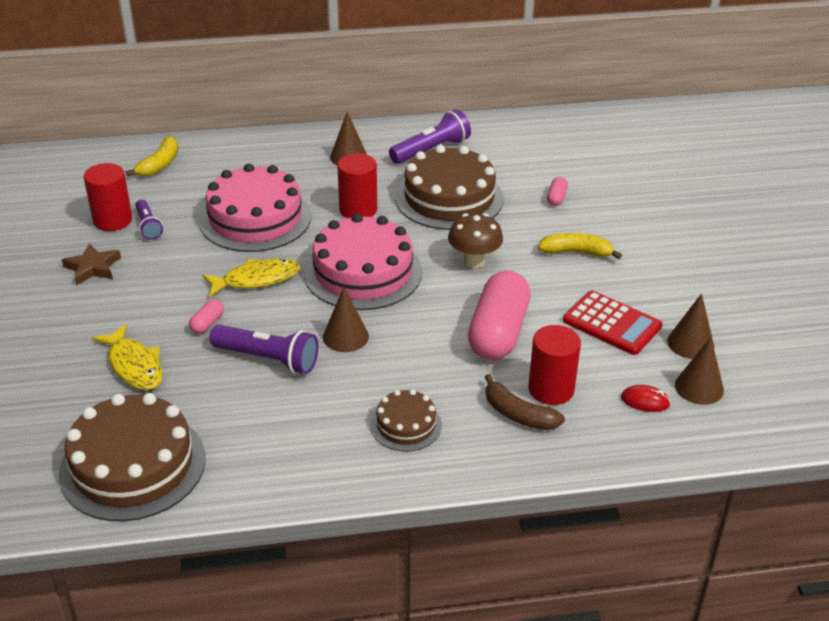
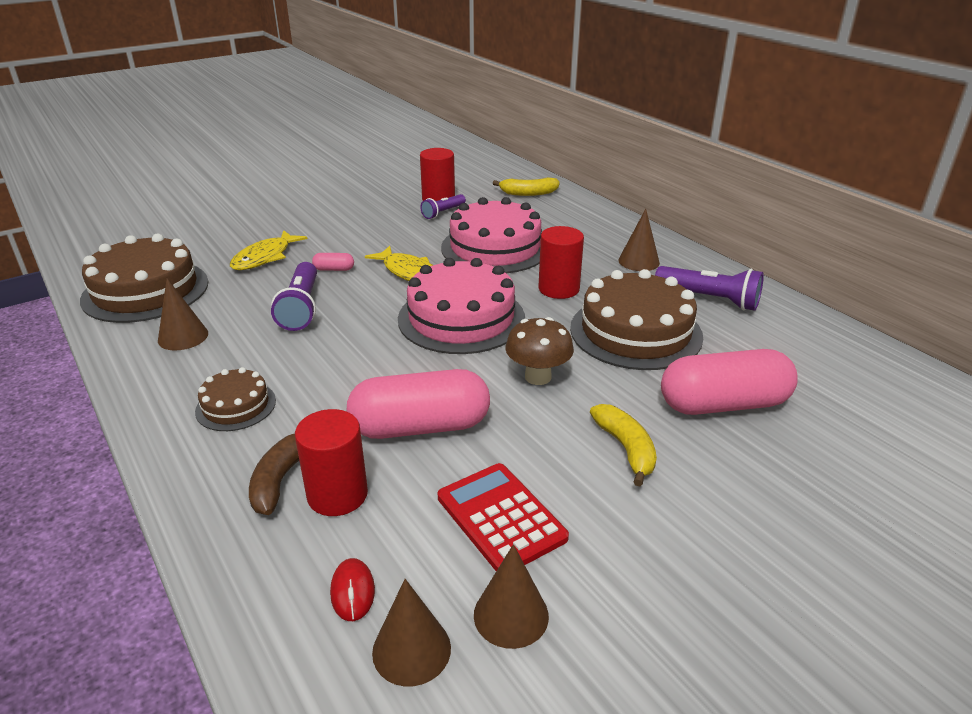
camera: 65 degrees right, 5 degrees down
(93, 267) = (374, 210): brown star -> none
(345, 336) = (355, 336): brown cone -> brown cone (183, 337)
(556, 198) = (723, 404): pink capsule -> pink capsule, size x2.47
(612, 323) = (500, 518): red calculator -> red calculator turned 135 degrees clockwise

